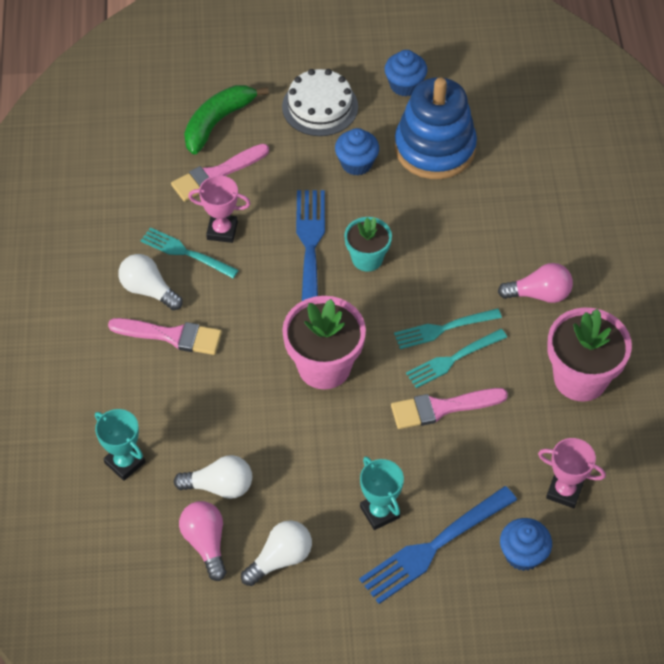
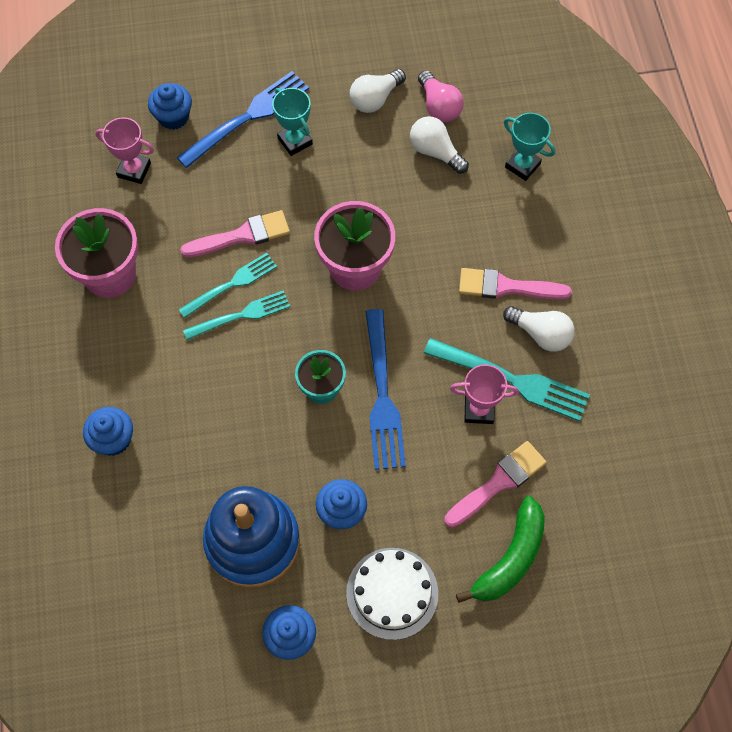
camera: 175 degrees right, 10 degrees up
(186, 253) = (512, 380): turquoise fork -> turquoise fork, size x1.52
(220, 486) = (435, 152): white light bulb -> white light bulb turned 45 degrees clockwise
(539, 294) = (143, 361): pink light bulb -> none
(562, 231) = (113, 439): none -> blue cupcake

